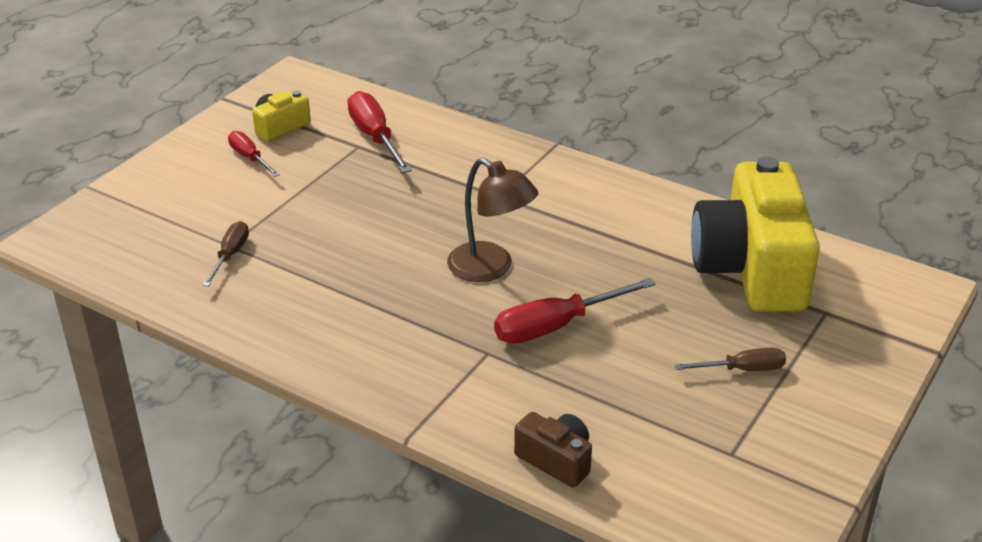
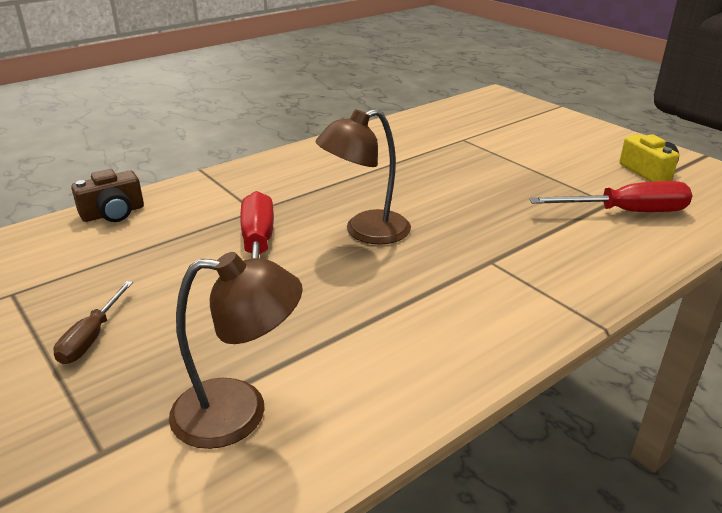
camera: 110 degrees right, 5 degrees down
(230, 255) = (448, 138): brown screwdriver -> none
(250, 158) = (592, 155): red screwdriver -> none
(751, 268) = (239, 412): yellow camera -> brown lamp

